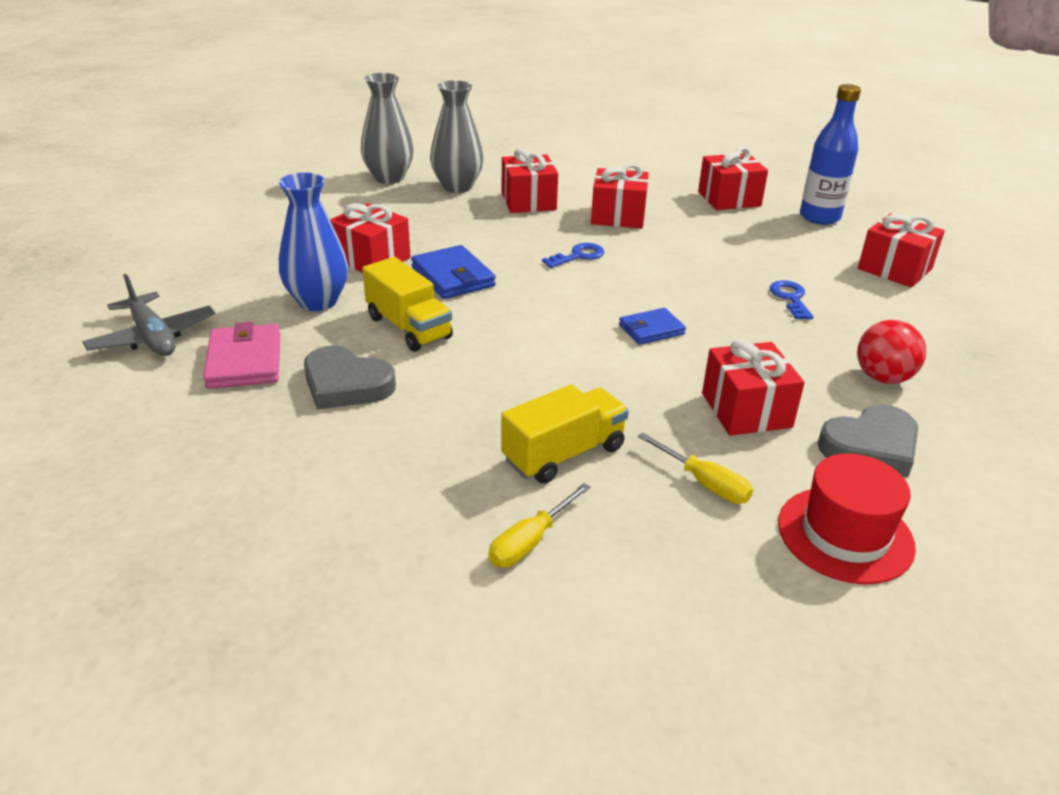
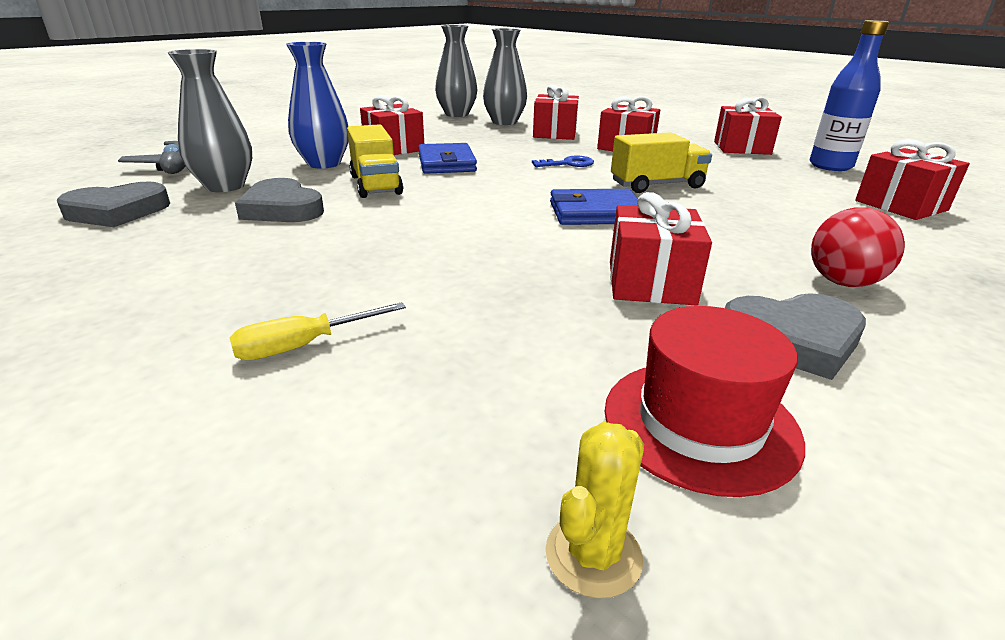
camera: 20 degrees right, 5 degrees down
(169, 425) = (117, 211): none -> grey heart
(245, 361) = (225, 186): pink wallet -> grey vase
(563, 454) = (418, 283): yellow truck -> yellow truck (657, 185)
(651, 329) = (595, 213): blue wallet -> blue wallet, size x1.52
(704, 483) = (549, 334): yellow screwdriver -> none
(790, 298) = (763, 211): blue key -> none
(832, 639) = (593, 555): none -> yellow cactus

